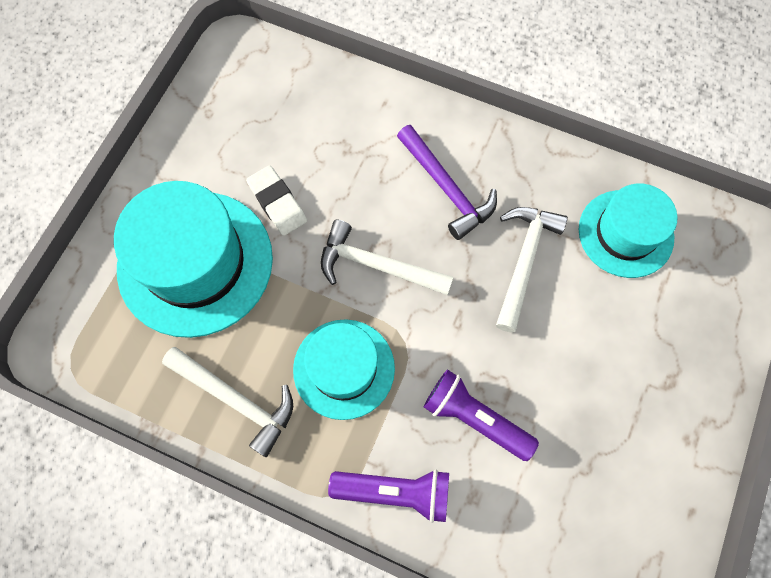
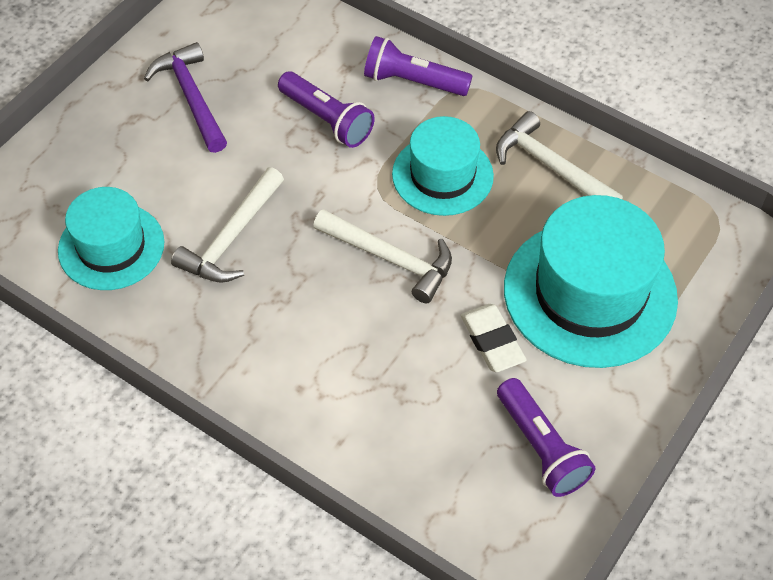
camera: 170 degrees left, 15 degrees down
(231, 123) = (541, 448): none -> purple flashlight
(447, 188) = (291, 325): purple hammer -> purple hammer (191, 97)

